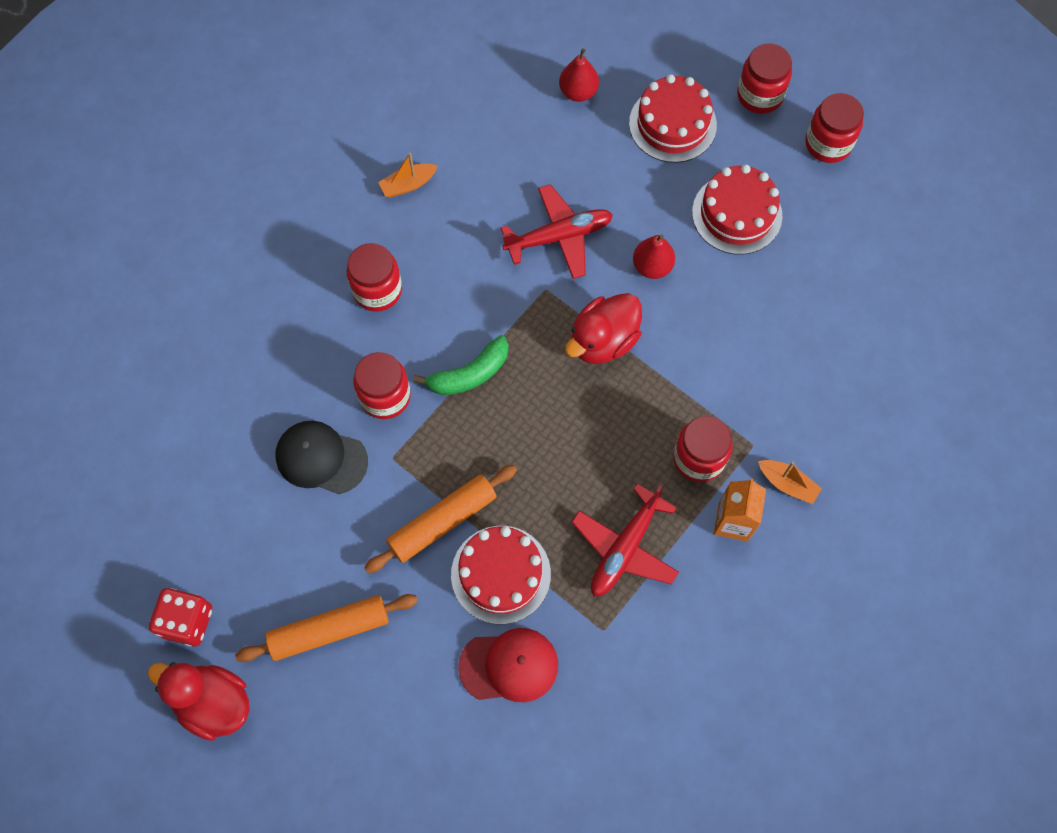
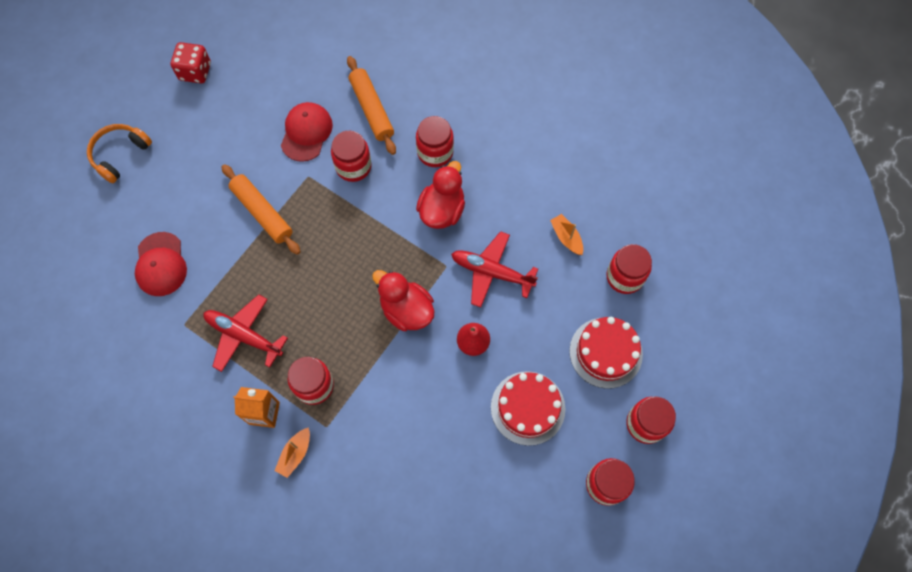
camera: 85 degrees right, 0 degrees up
(213, 703) = (143, 93): red duck -> red duck (442, 210)
(318, 735) = (120, 155): none -> orange headphones
(321, 458) = (306, 132): black cap -> red cap
(329, 630) = (188, 152): orange rolling pin -> orange rolling pin (372, 109)
(408, 184) = (524, 163): orange boat -> orange boat (566, 237)
(469, 374) = (373, 219): green banana -> none
(501, 574) = (224, 253): red cake -> none
(559, 237) = (491, 272): red plane -> red plane turned 135 degrees clockwise
(578, 92) = (624, 277): red pear -> red jar

